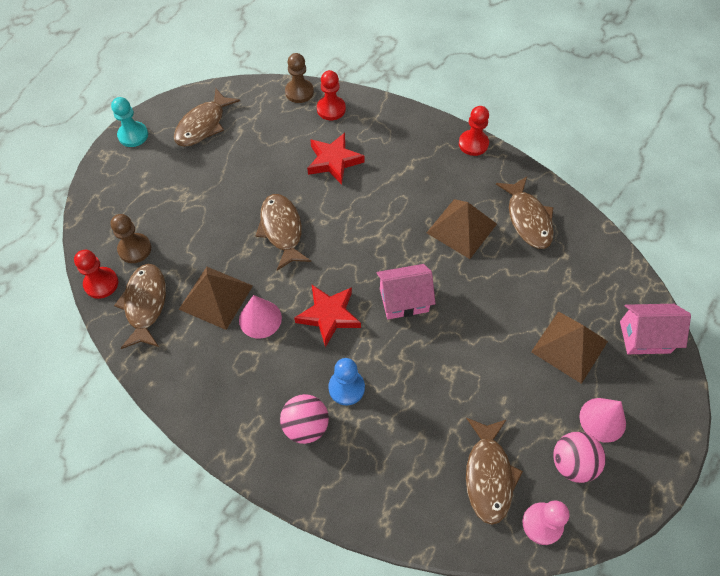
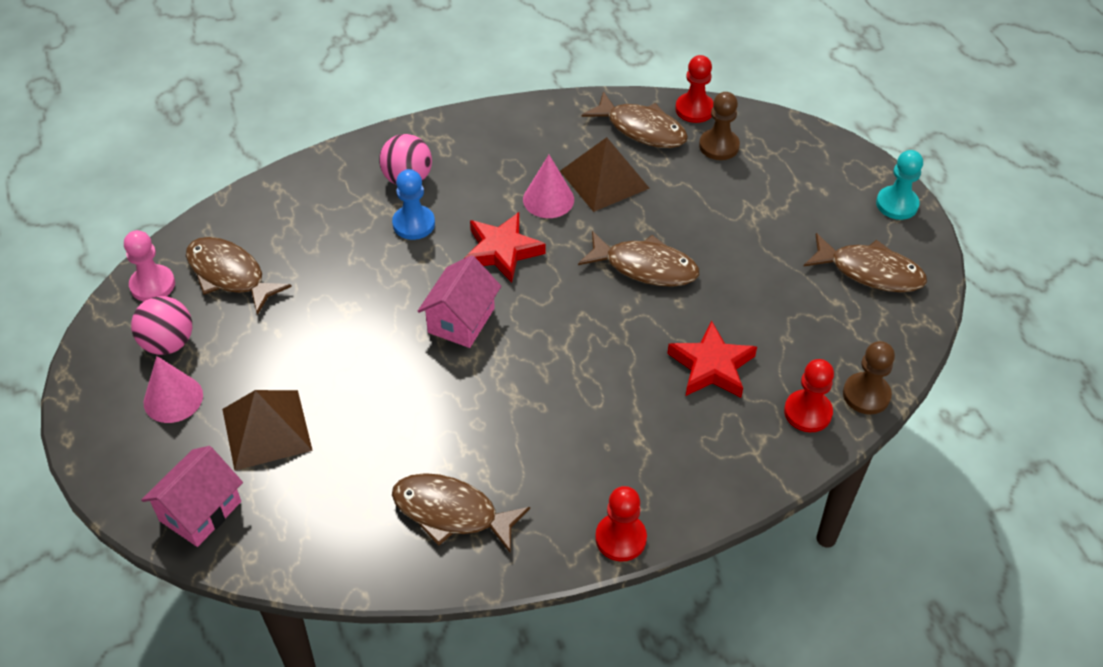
camera: 125 degrees right, 10 degrees down
(203, 125) = (870, 271): brown fish -> brown fish turned 135 degrees clockwise
(461, 228) = (501, 433): brown pyramid -> none

